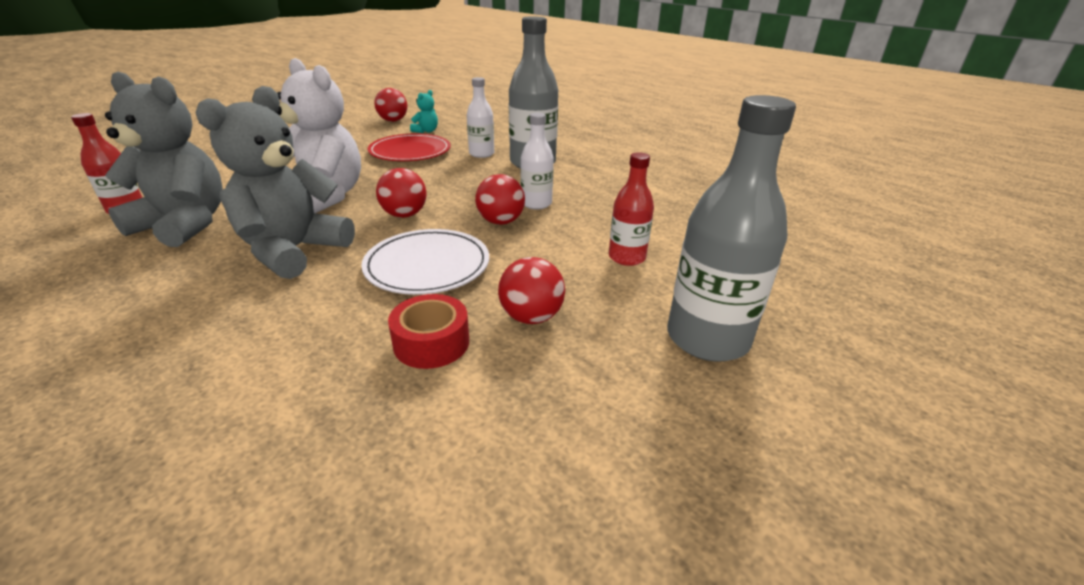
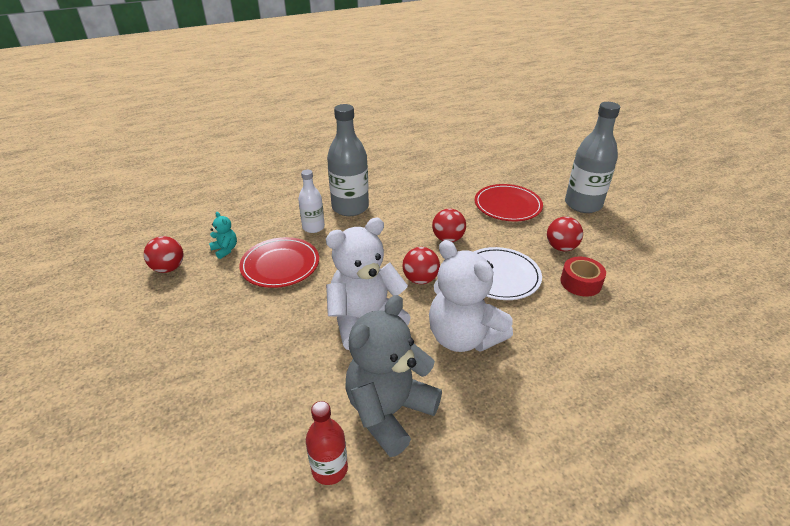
camera: 70 degrees left, 5 degrees up
(293, 251) = (463, 337): grey teddy bear -> white teddy bear
(536, 204) = (425, 220): white bottle -> none
(626, 257) = (507, 205): red bottle -> red plate

